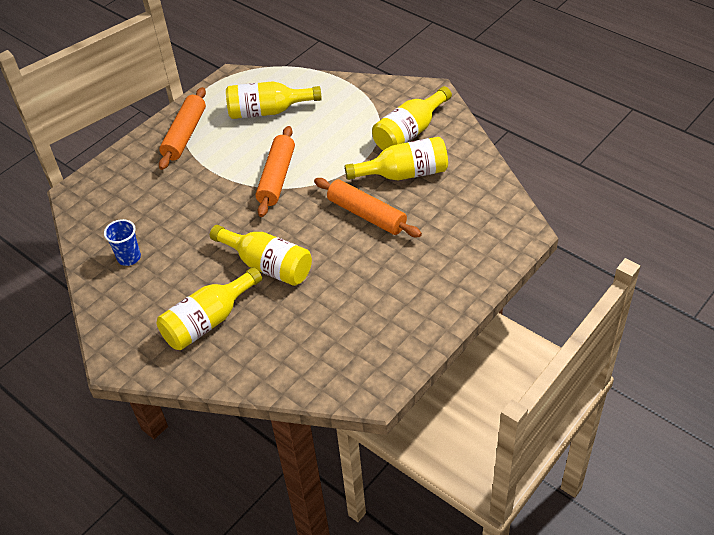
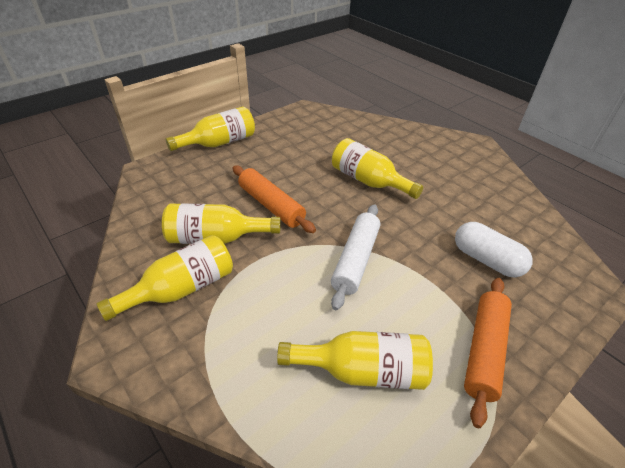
camera: 175 degrees left, 5 degrees down
(129, 257) = (498, 207): blue cup -> none
(161, 198) = (486, 260): none -> white capsule
(208, 321) = (415, 154): yellow bottle -> yellow bottle (219, 143)
(277, 177) = (355, 260): orange rolling pin -> white rolling pin

